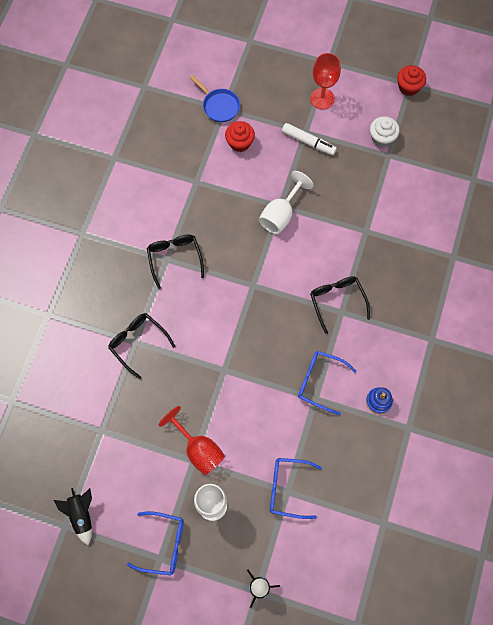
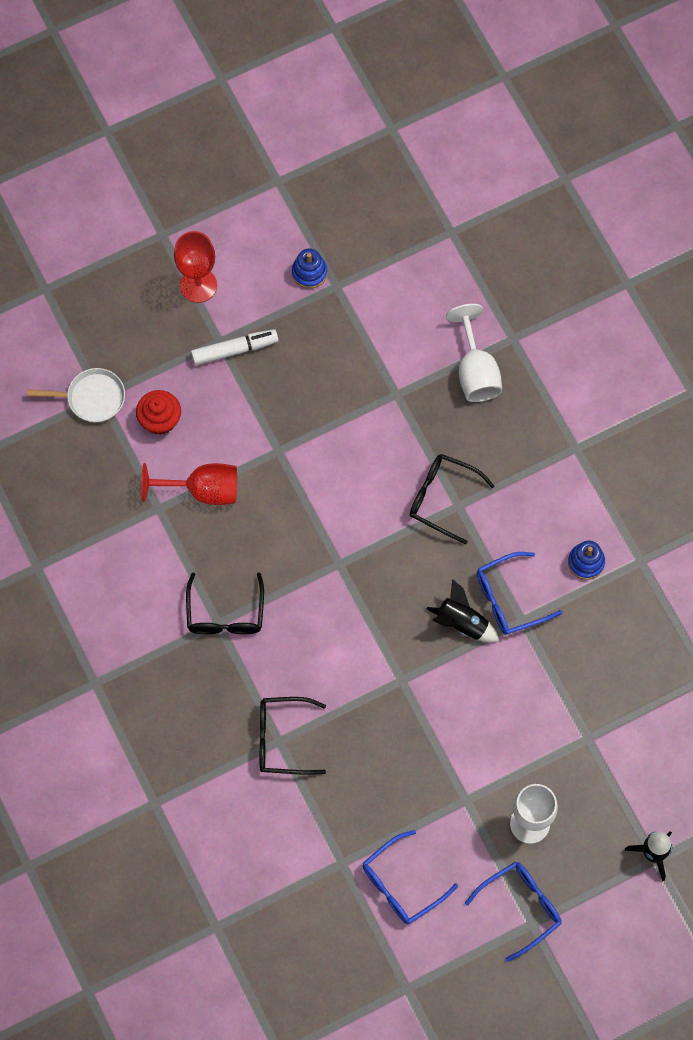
camera: 45 degrees left, 0 degrees up
(81, 515) = (411, 961): black rocket -> black rocket (462, 622)
(174, 258) = (225, 614): black glasses -> black glasses turned 120 degrees counterclockwise
(198, 449) = (459, 783): red goblet -> red goblet (203, 490)
(219, 106) = (92, 398): blue pan -> white pan
(280, 214) = (288, 459): white goblet -> white goblet (475, 371)
(288, 488) = (585, 734): blue glasses -> blue glasses (401, 884)
(382, 138) = (309, 272): white cupcake -> blue stacking toy
(408, 87) = (279, 186): red cupcake -> none

